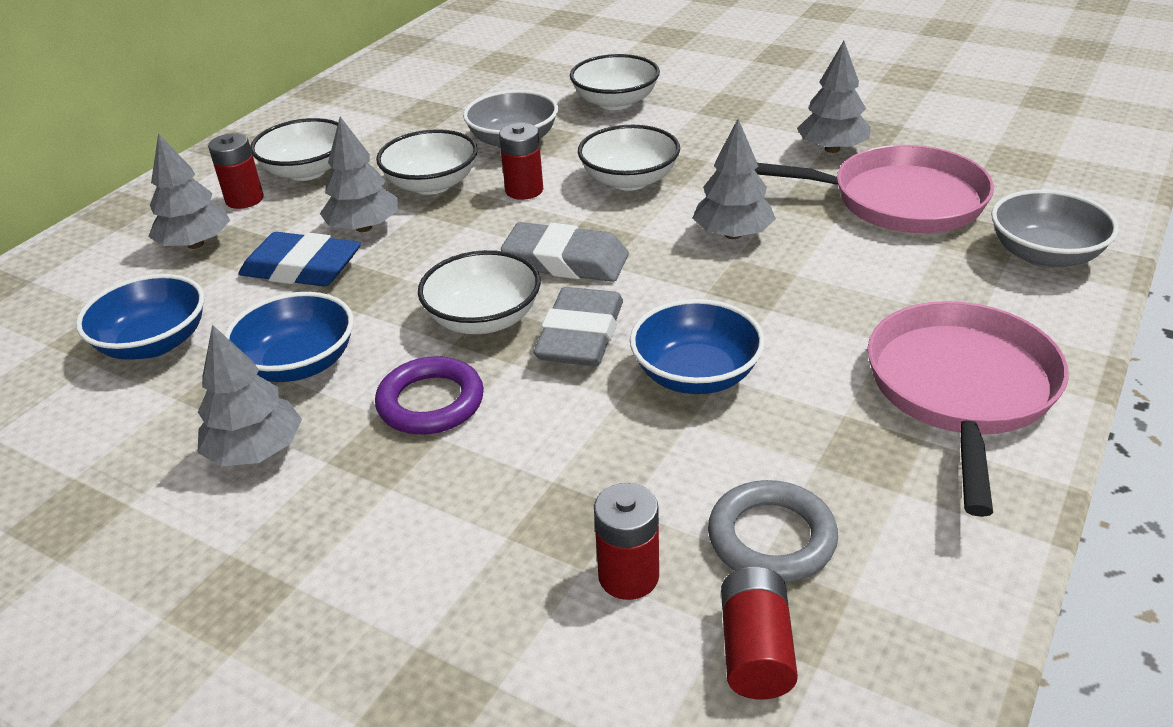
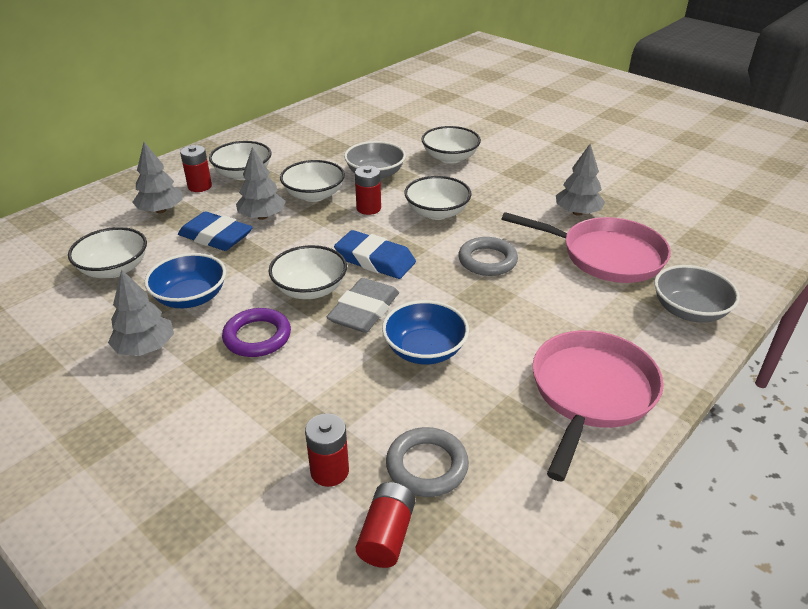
camera: 10 degrees right, 0 degrees up
(154, 343) = (114, 269): blue bowl -> white bowl
(566, 261) = (375, 260): grey eraser -> blue eraser
(733, 234) = (487, 260): grey tree -> grey ring

